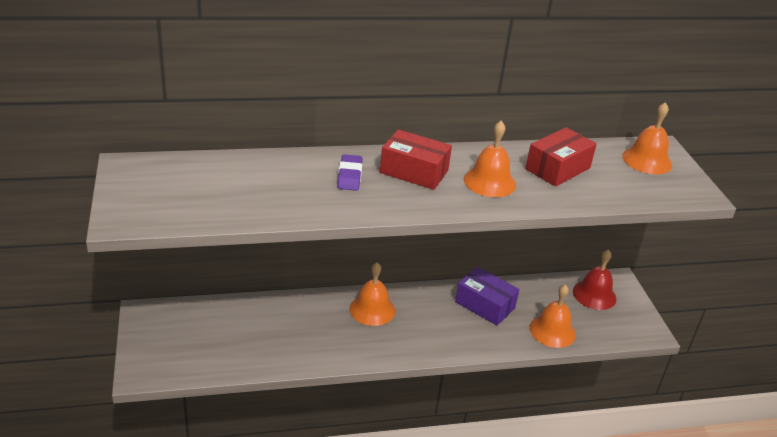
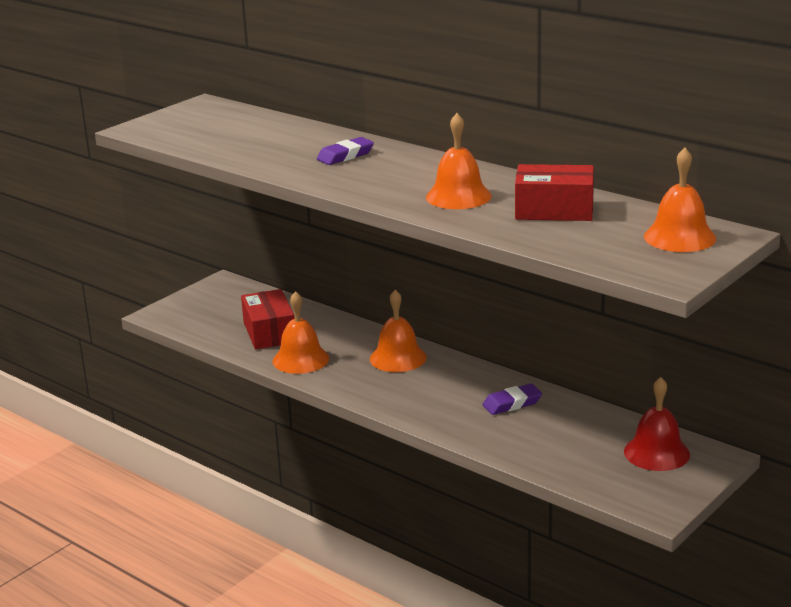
camera: 55 degrees right, 10 degrees down
(414, 171) = (406, 169): red box -> red box (269, 332)
(485, 305) = (512, 403): purple box -> purple eraser
(552, 331) = (543, 453): orange bell -> orange bell (300, 359)

